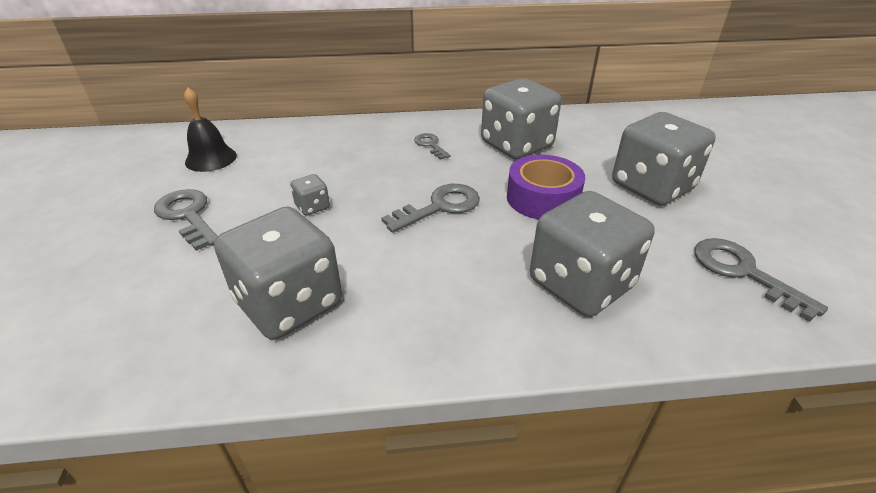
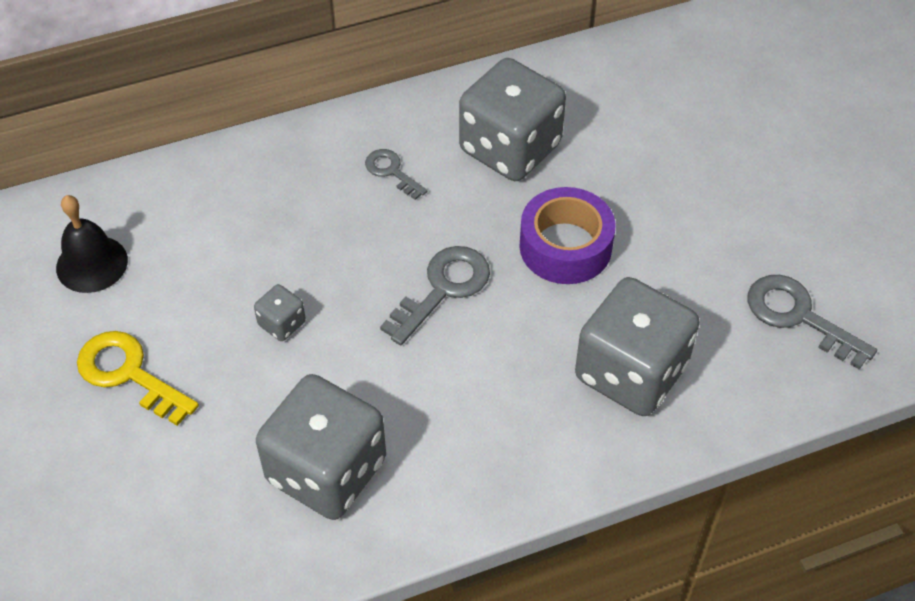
camera: 15 degrees left, 15 degrees up
(188, 216) = (129, 374): grey key -> yellow key
(652, 187) = (695, 197): grey dice -> none

